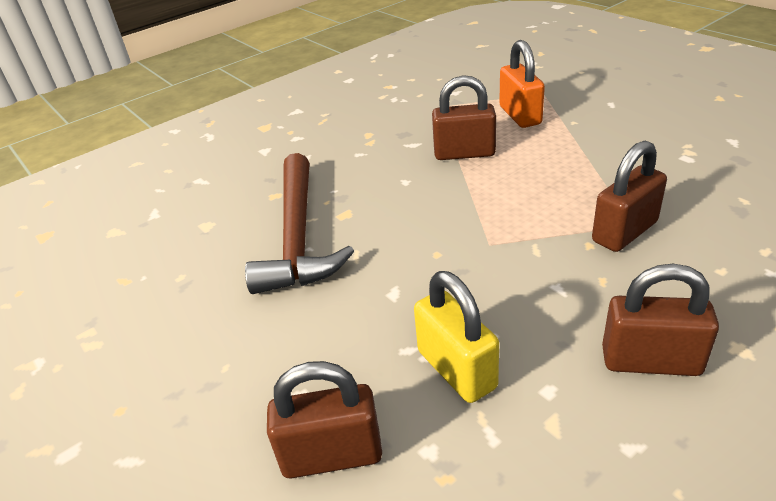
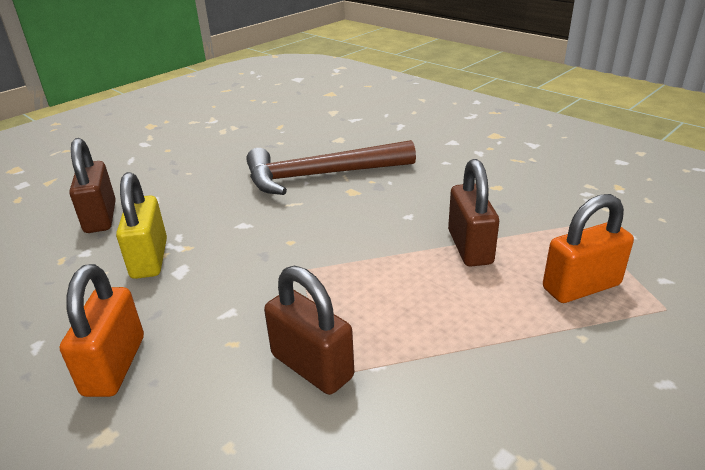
camera: 80 degrees right, 5 degrees down
(456, 369) = (149, 259): yellow padlock -> yellow padlock turned 60 degrees counterclockwise
(650, 361) = (114, 365): brown padlock -> orange padlock

